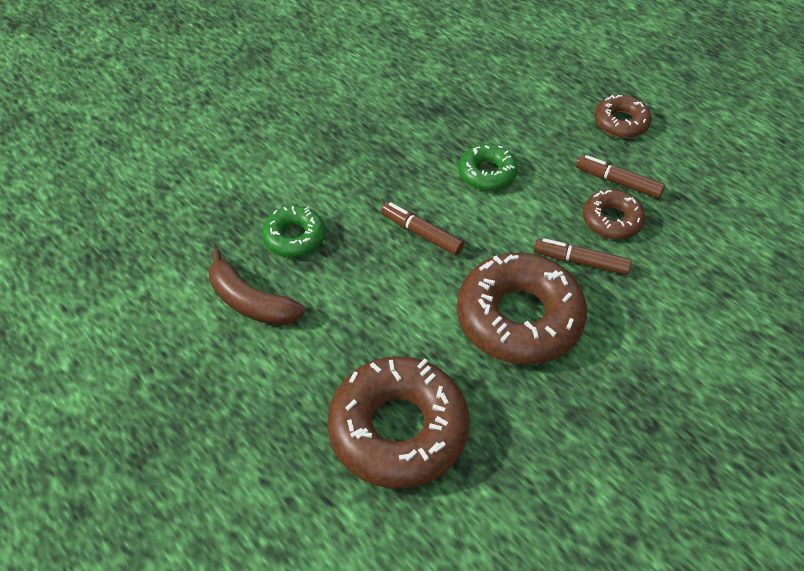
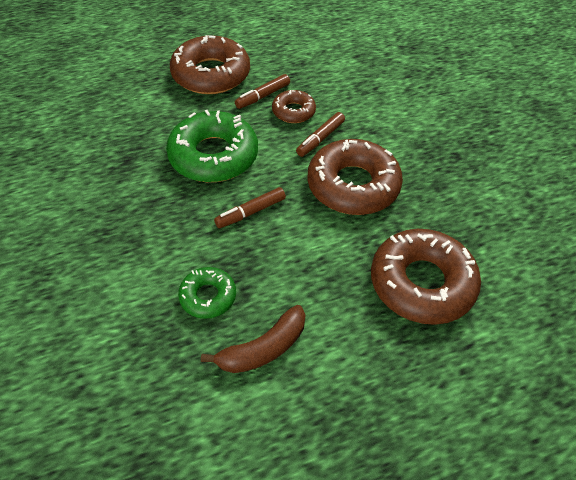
camera: 70 degrees left, 0 degrees up
(487, 173) = (213, 156): green donut -> green donut, size x1.91
(621, 122) = (211, 74): brown donut -> brown donut, size x1.91

